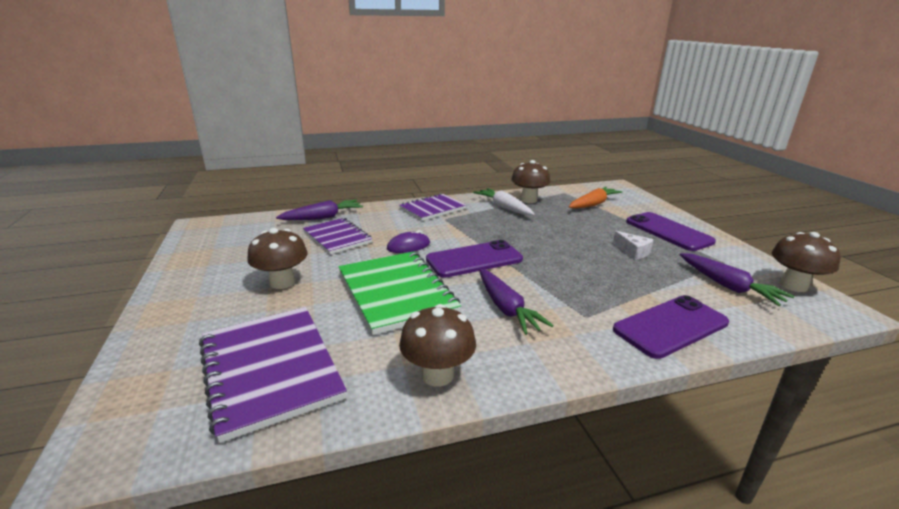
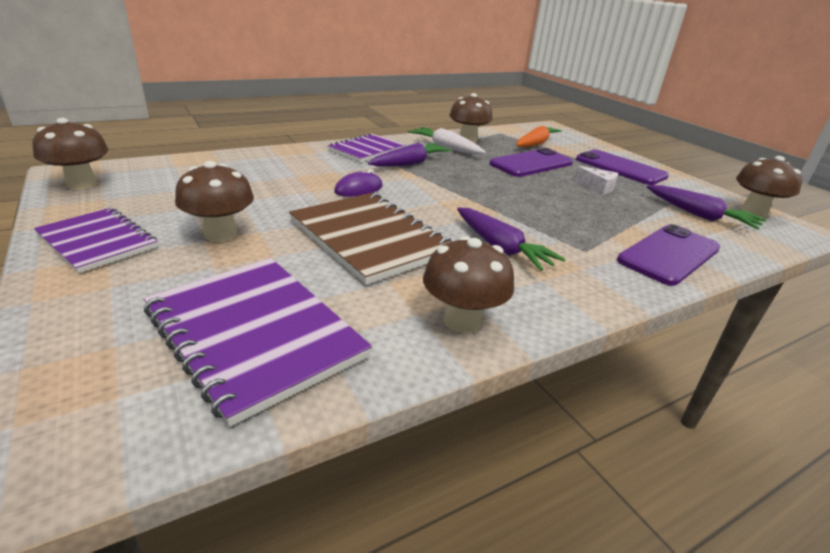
camera: 15 degrees left, 5 degrees up
(203, 235) = (82, 184): none -> brown mushroom
(323, 217) = (237, 161): purple carrot -> purple carrot (410, 163)
(337, 237) = (267, 182): purple notebook -> purple notebook (97, 241)
(396, 292) = (369, 238): green notebook -> brown notebook
(474, 259) = (440, 200): purple phone -> purple phone (531, 164)

